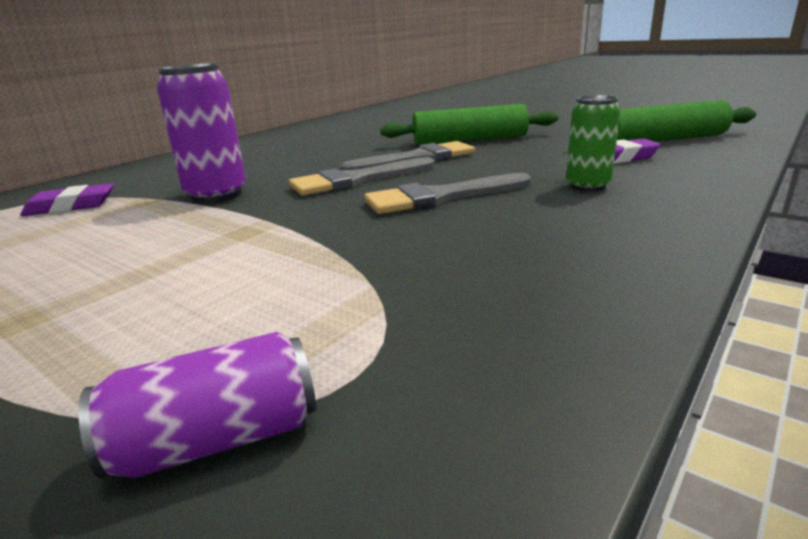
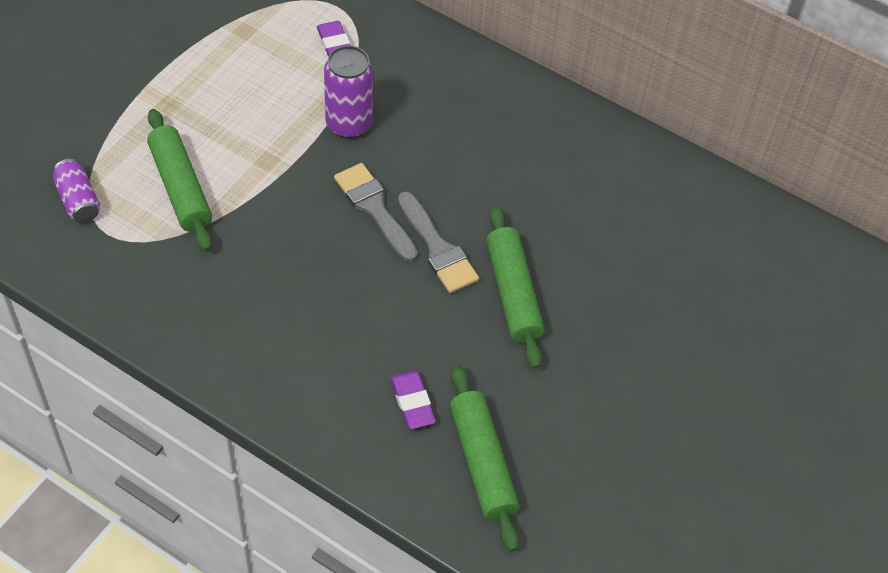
camera: 80 degrees right, 30 degrees up
(258, 293) = (180, 188): none -> green rolling pin
(440, 197) = (319, 264): grey brush -> none
(588, 186) = (332, 360): green can -> none

